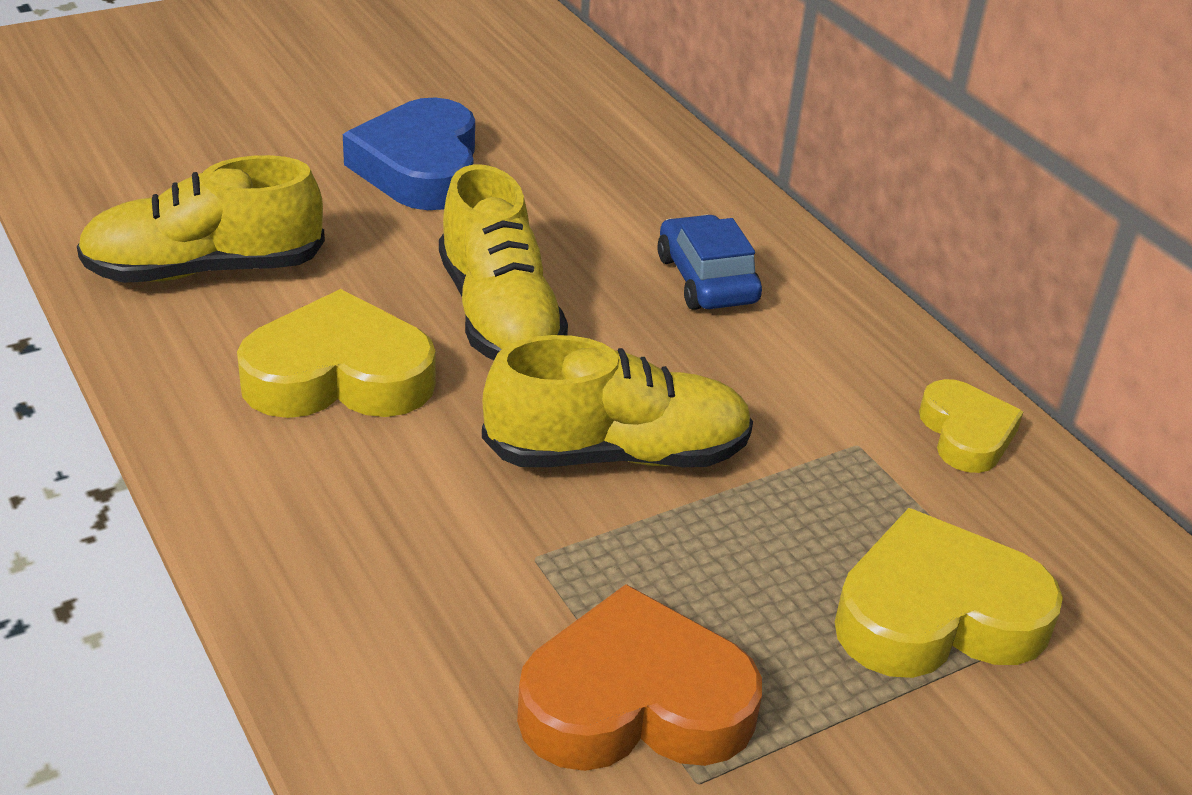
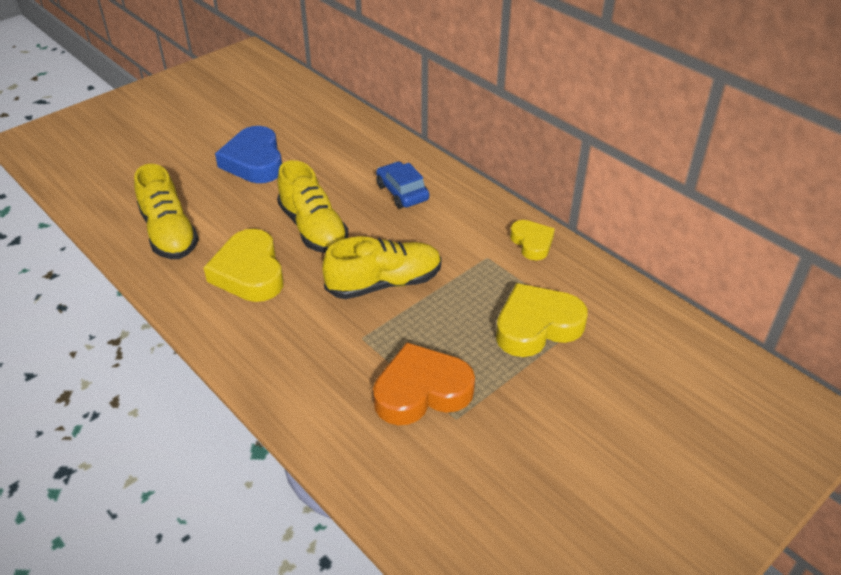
camera: 10 degrees left, 5 degrees up
(204, 270) = (169, 233): yellow shoe -> yellow shoe turned 90 degrees counterclockwise
(339, 376) = (249, 272): yellow heart -> yellow heart turned 90 degrees counterclockwise

